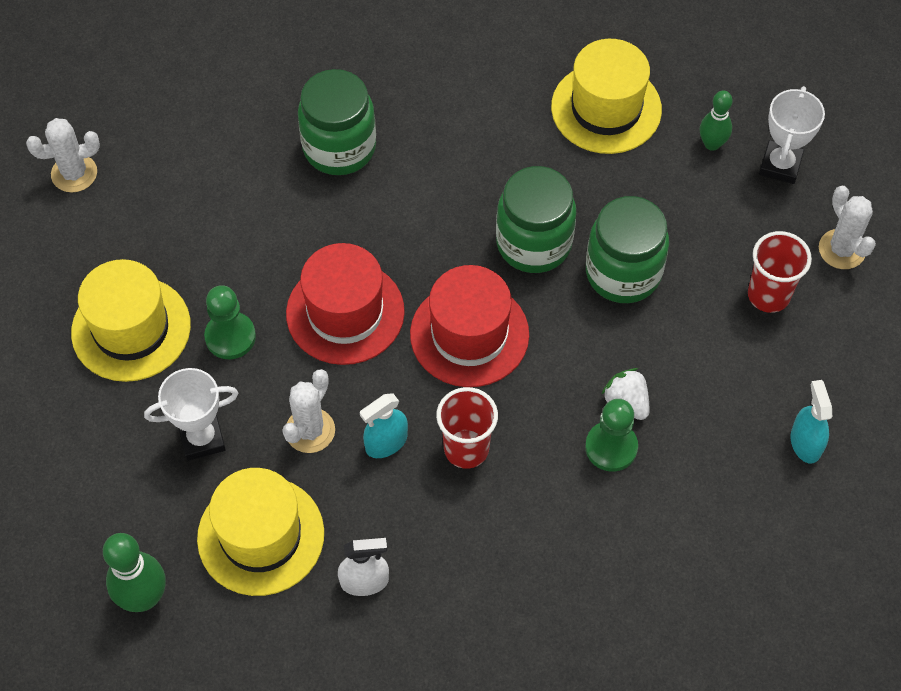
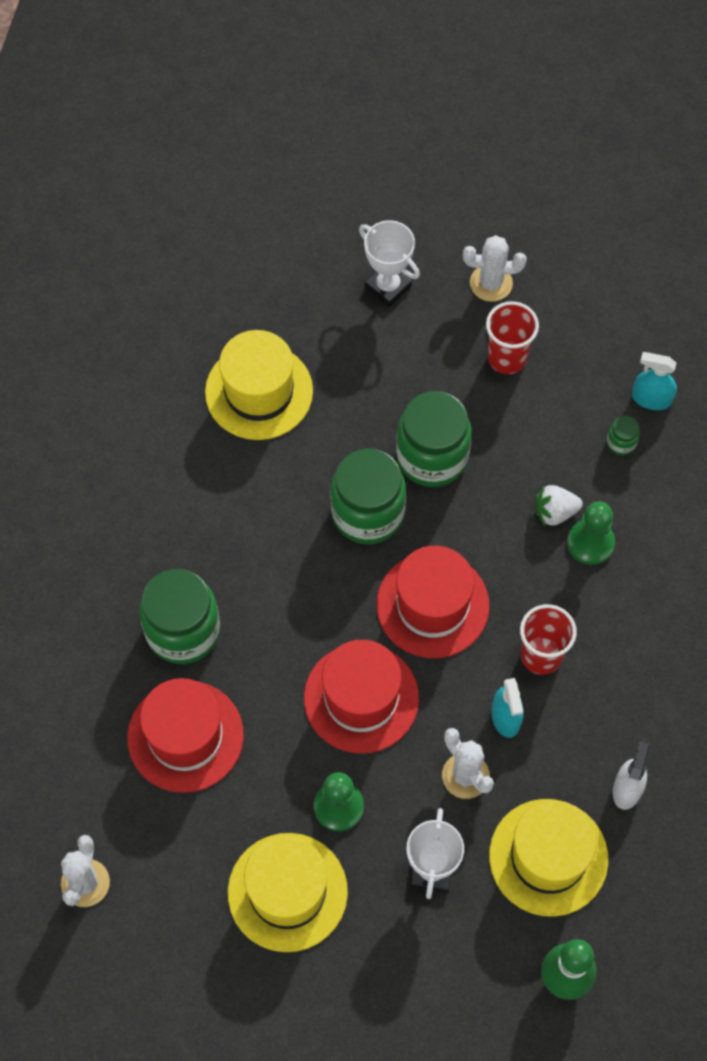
camera: 65 degrees left, 5 degrees up
(241, 190) = (185, 736): none -> red hat
(712, 144) = (339, 327): green bowling pin -> none
(738, 433) = (621, 442): none -> green jar

